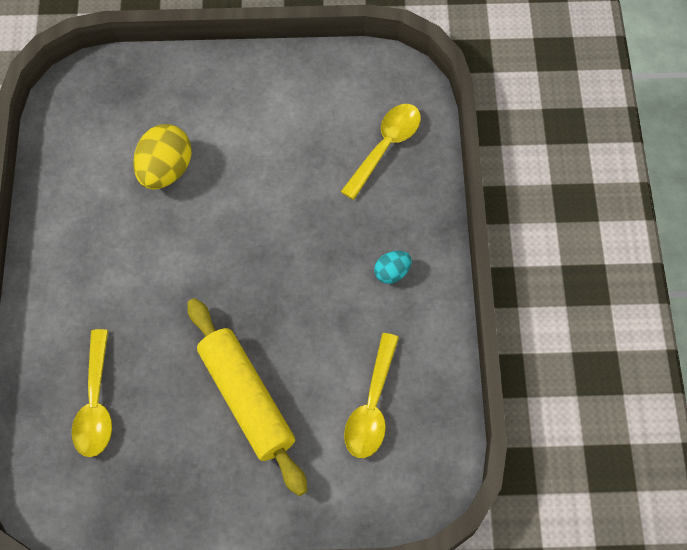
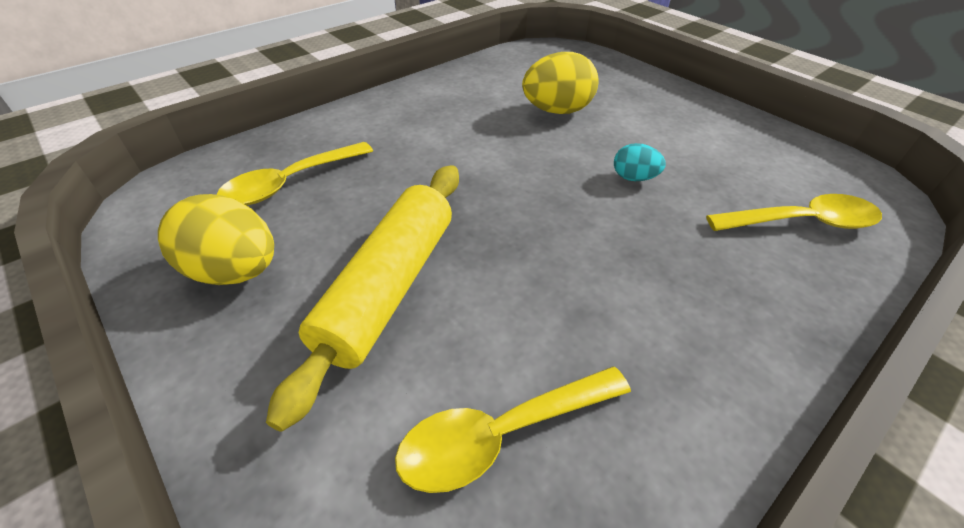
camera: 50 degrees right, 20 degrees down
(163, 474) = (235, 271): none -> yellow egg
(392, 272) = (695, 323): turquoise egg -> turquoise egg (633, 178)

